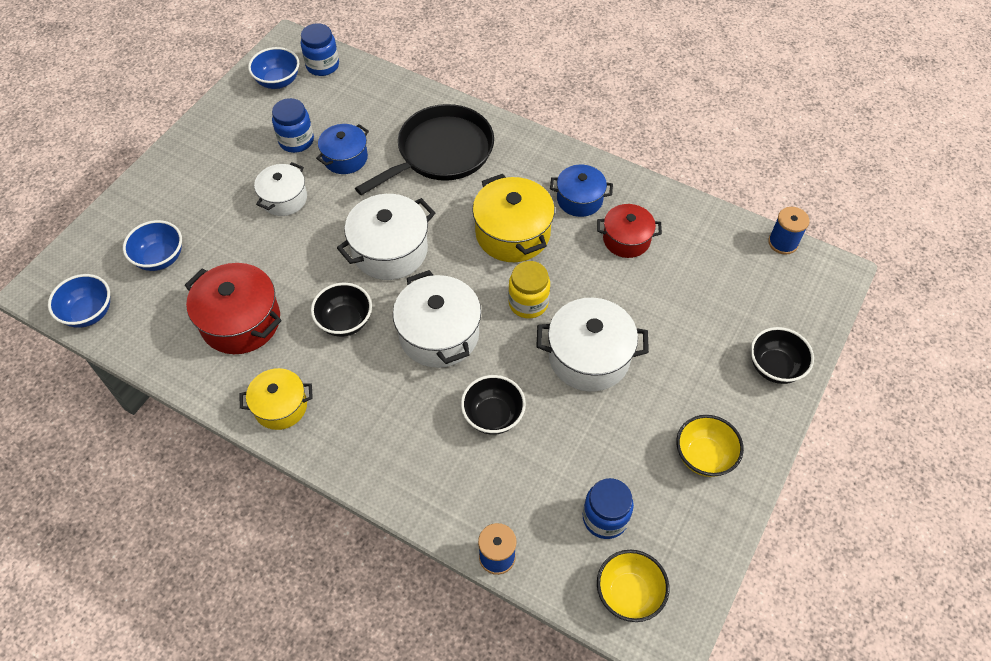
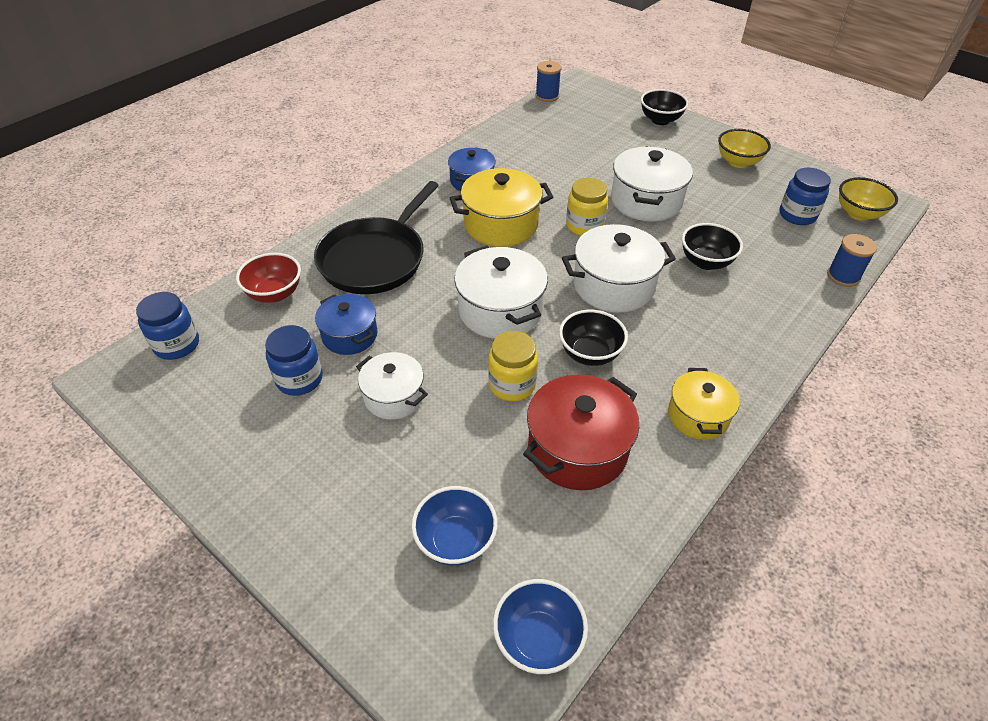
camera: 80 degrees left, 10 degrees down
(278, 81) = (178, 392): blue bowl -> none
(303, 271) = (512, 385): none -> yellow jar
(385, 101) = (275, 294): none -> red bowl
(441, 152) = (375, 259): black pan -> black pan turned 120 degrees counterclockwise
(626, 239) = (525, 164): red pot -> none

